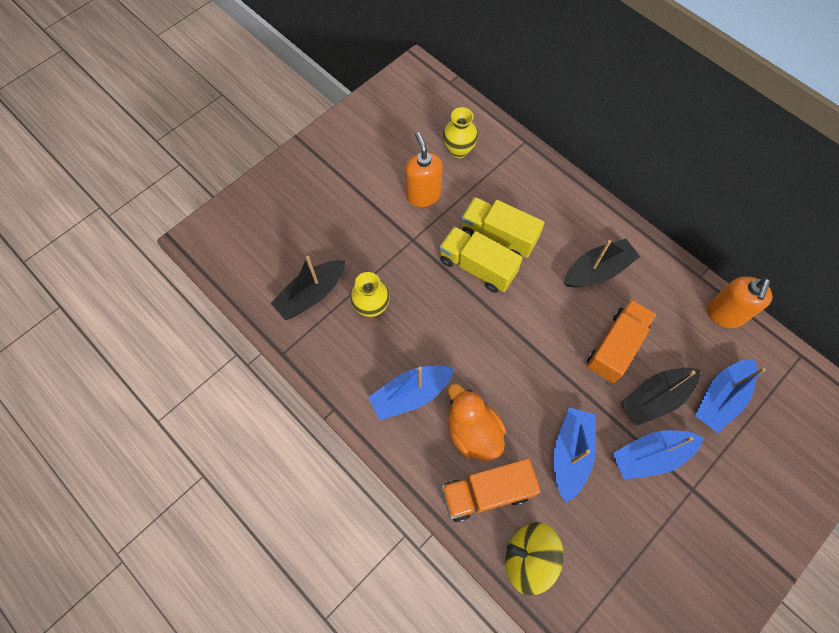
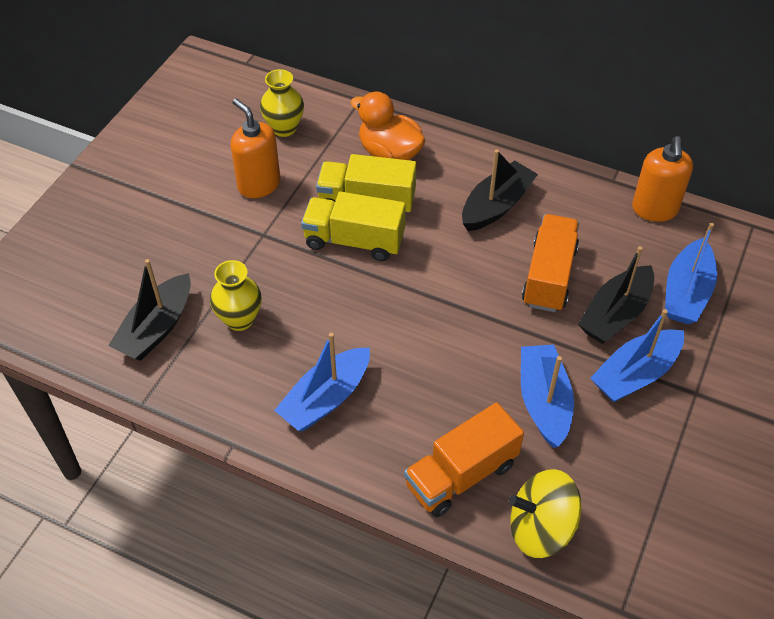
camera: 20 degrees left, 15 degrees down
(473, 432) = (418, 415): orange duck -> orange duck (389, 153)

